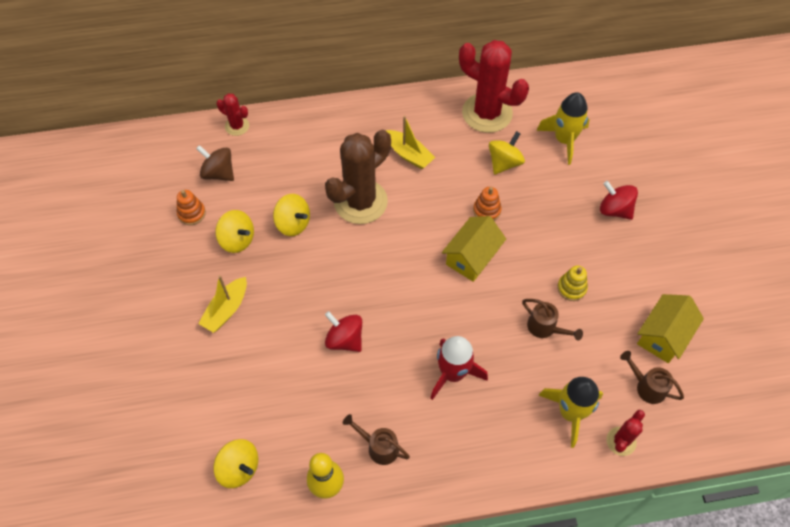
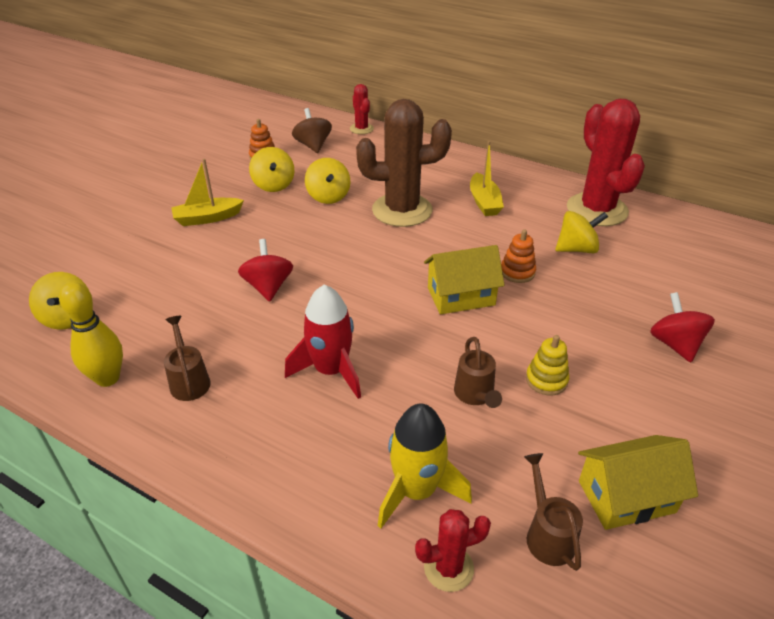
camera: 40 degrees right, 20 degrees down
(564, 140) = (666, 263): yellow rocket -> none

